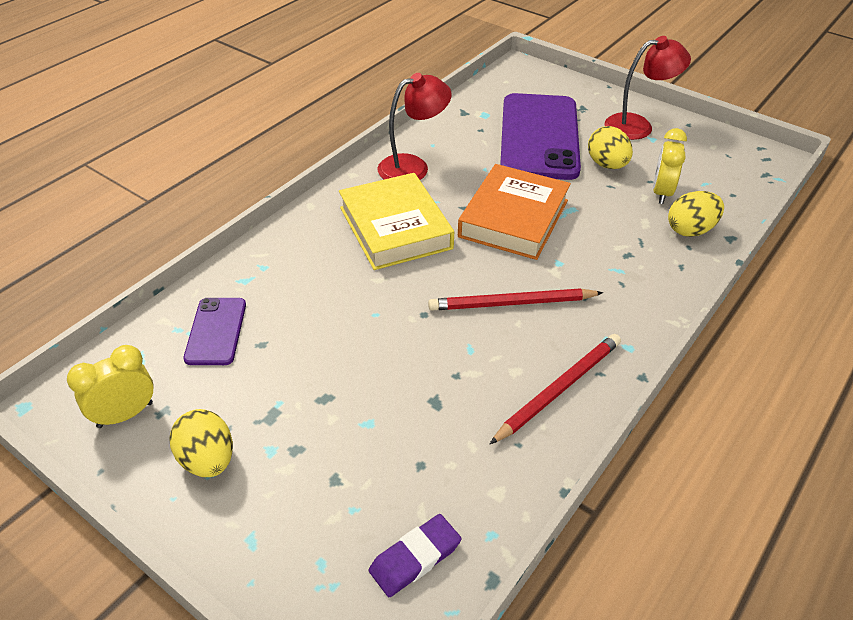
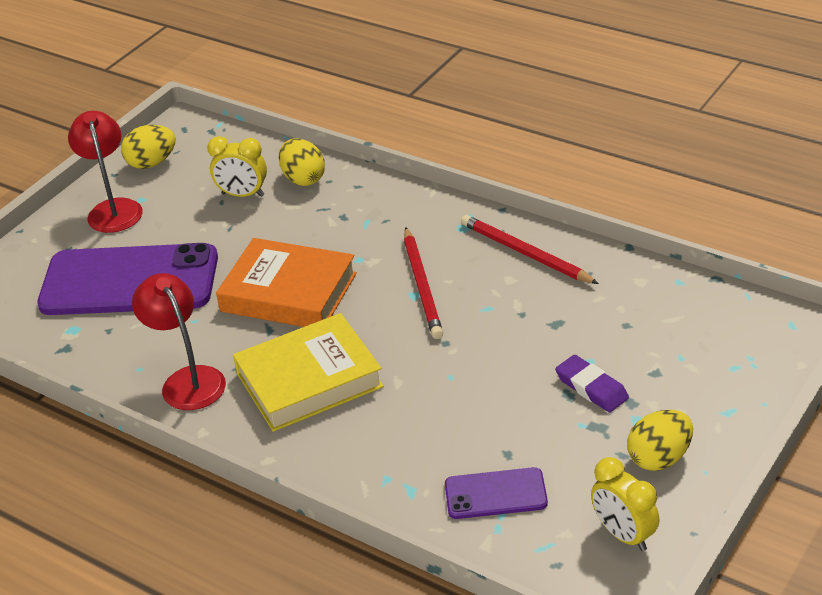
camera: 90 degrees left, 5 degrees down
(415, 558) = (712, 318): purple eraser -> purple eraser (591, 387)
(607, 165) = (191, 230): yellow egg -> yellow egg (152, 163)

